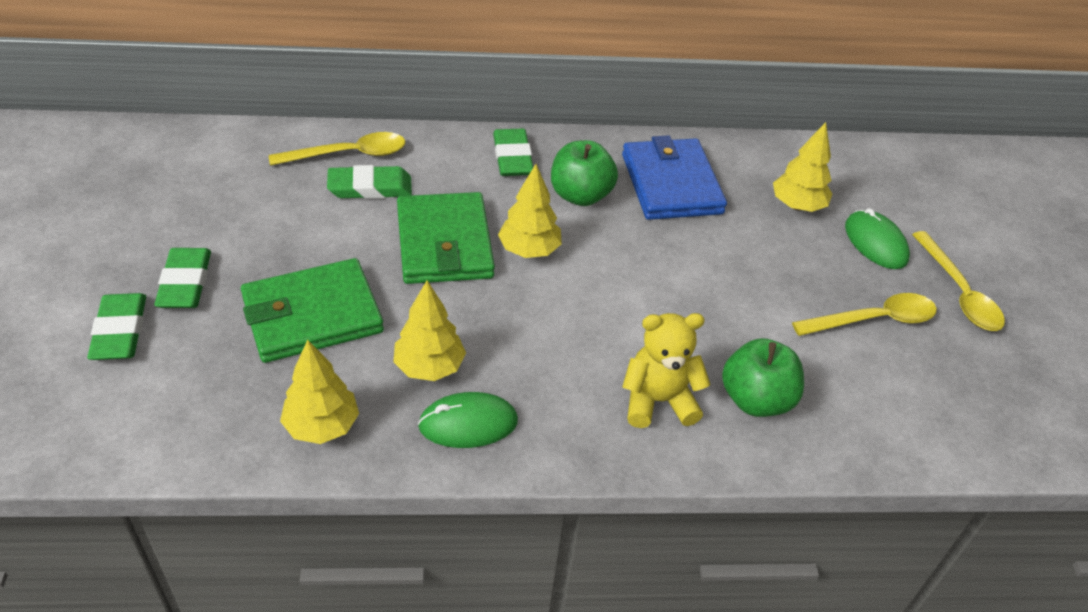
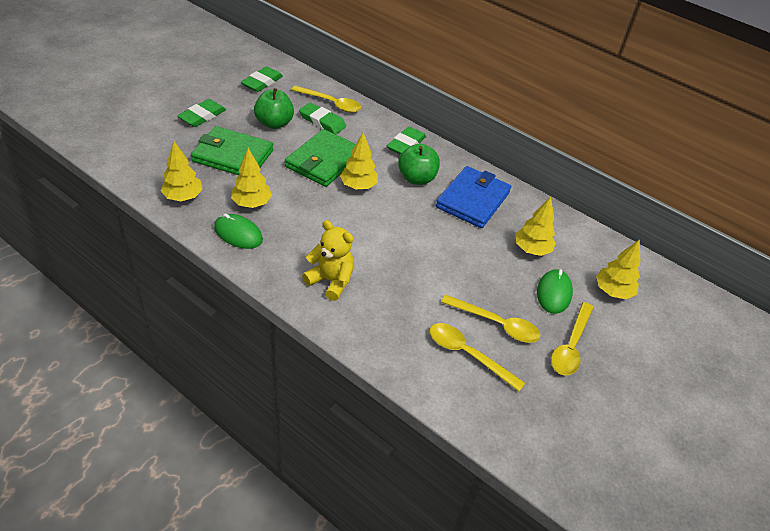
camera: 40 degrees right, 0 degrees up
(120, 331) = (158, 119): green eraser -> green eraser (262, 82)
(756, 400) = (379, 312): green apple -> green apple (274, 123)
(894, 378) = (468, 355): none -> yellow spoon
(917, 202) = (612, 291): none -> yellow tree

